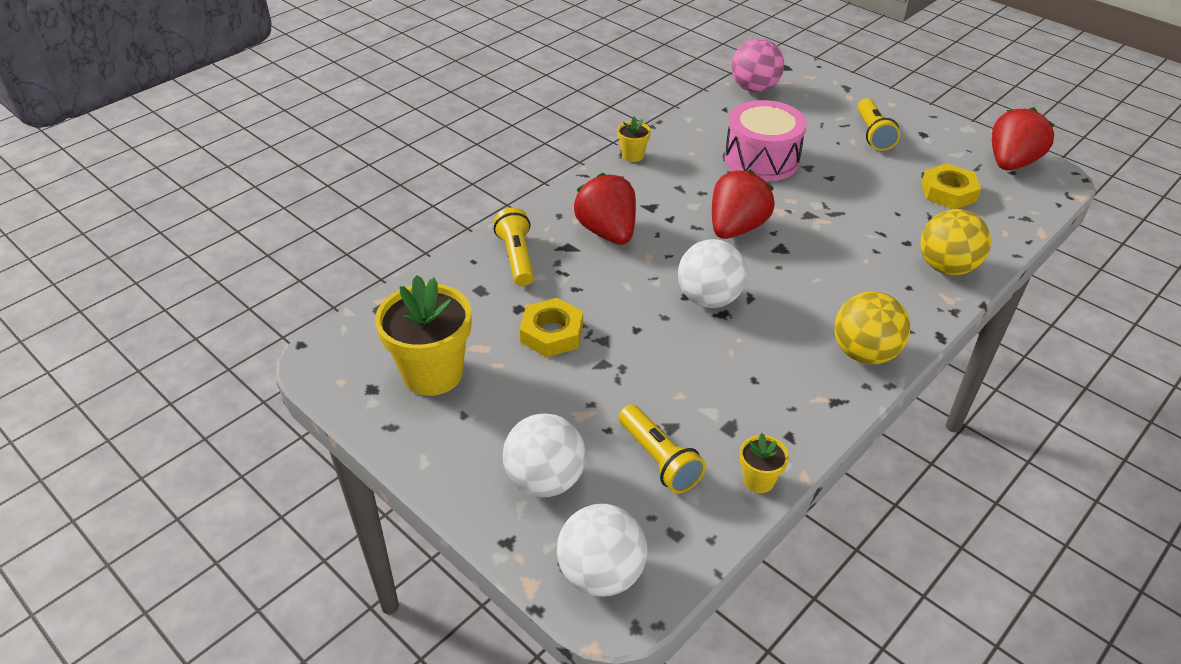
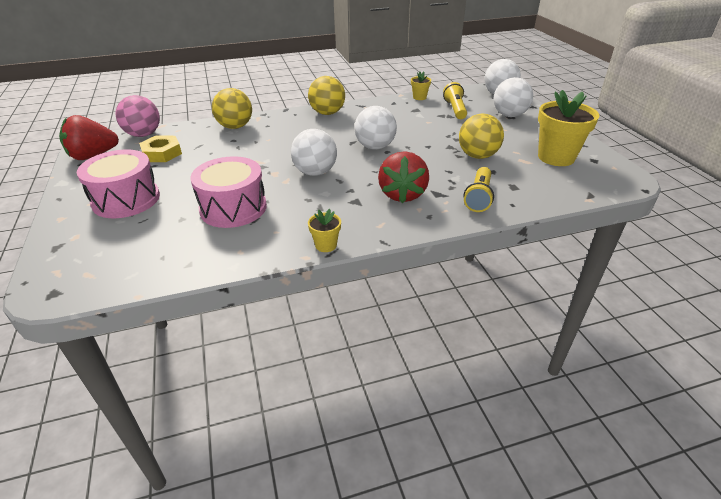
camera: 150 degrees left, 5 degrees down
(552, 333) = (477, 156): yellow nut -> yellow ball
(736, 228) = (315, 172): red strawberry -> white ball
(754, 89) = (127, 277): pink ball -> pink ball (143, 135)
(873, 134) = (126, 199): yellow flashlight -> pink drum

